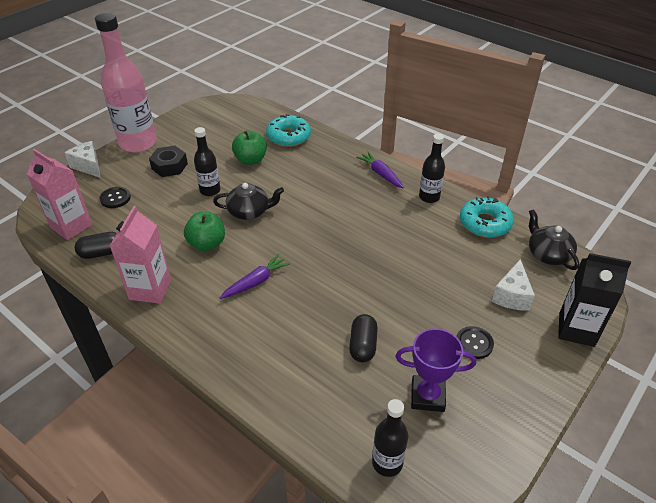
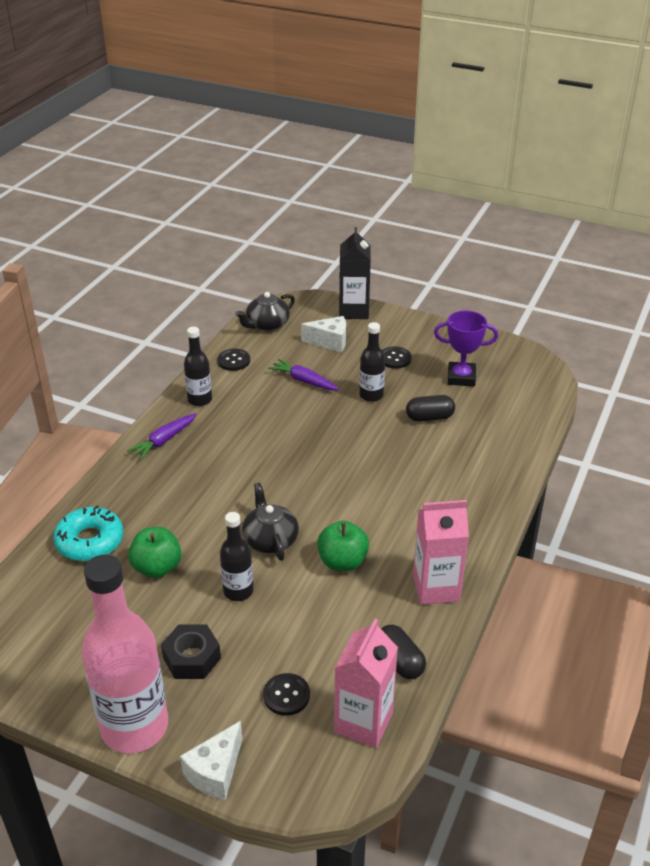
camera: 105 degrees left, 5 degrees down
(256, 282) = (385, 504): purple carrot -> purple carrot (304, 381)
(387, 462) = (530, 390): black bottle -> black bottle (371, 395)
(427, 396) = (461, 377): purple trophy -> purple trophy turned 75 degrees counterclockwise
(484, 223) = (234, 361): turquoise donut -> black button

